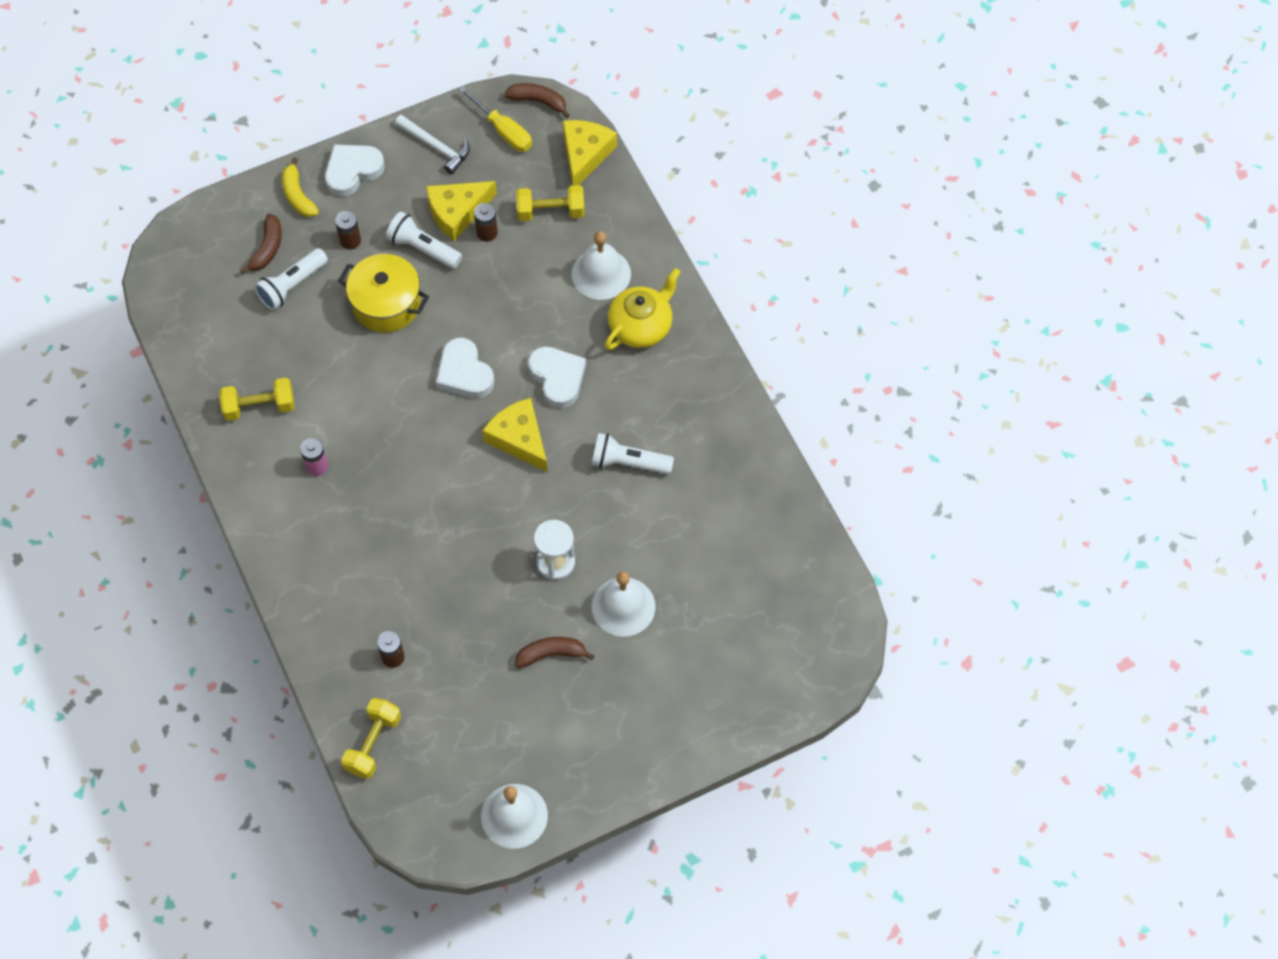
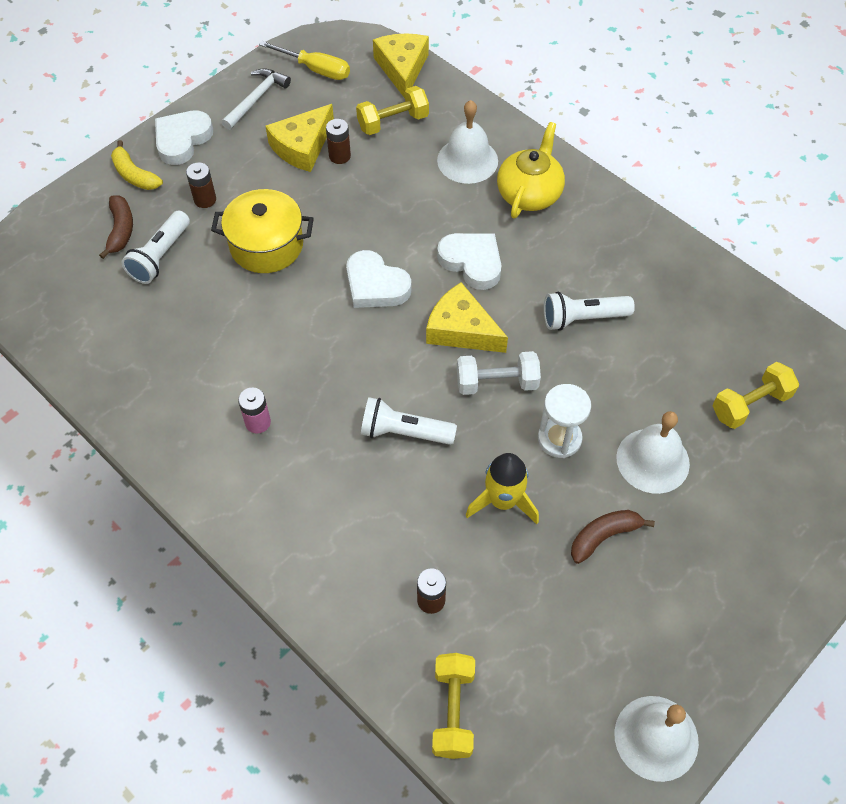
camera: 20 degrees left, 5 degrees down
(259, 407) = (170, 382): yellow dumbbell -> yellow dumbbell (750, 405)
(423, 248) = (282, 186): white flashlight -> white flashlight (404, 432)
(436, 147) = (257, 99): white hammer -> white hammer turned 75 degrees counterclockwise
(485, 598) = (503, 501): none -> yellow rocket
(527, 497) = (496, 383): none -> white dumbbell
(538, 102) = (338, 39): brown banana -> none

